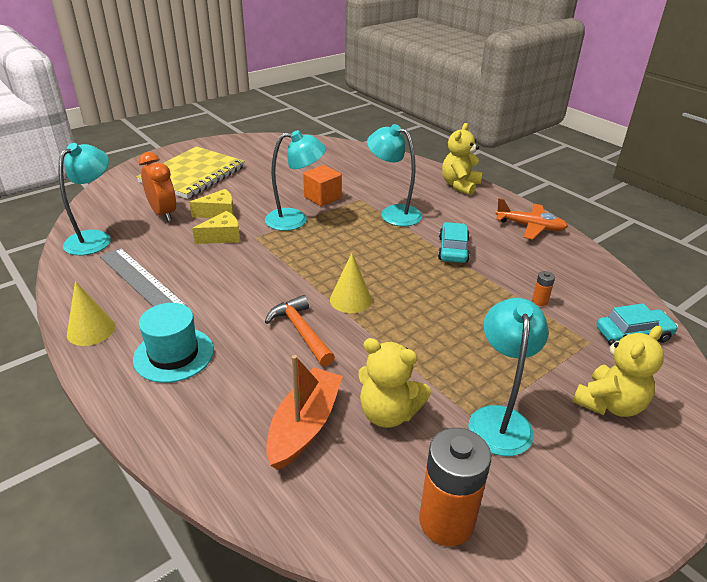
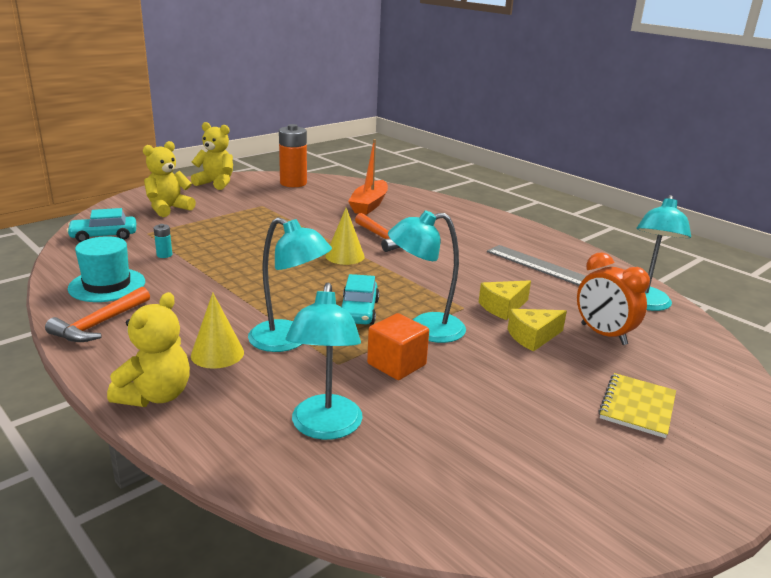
camera: 175 degrees right, 10 degrees down
(91, 330) = (547, 240): yellow cone -> yellow cone (217, 354)
(174, 354) = (472, 229): turquoise hat -> turquoise hat (107, 285)
(193, 175) = (637, 407): yellow notebook -> yellow notebook, size x0.53
(388, 413) = (318, 207): yellow teddy bear -> yellow teddy bear (216, 183)
(453, 249) = (225, 296): turquoise car -> turquoise car (358, 311)
(499, 419) = (247, 205): turquoise lamp -> turquoise lamp (325, 428)
(530, 227) = (99, 324): orange plane -> orange hammer
(540, 301) = (164, 255): orange battery -> turquoise battery

